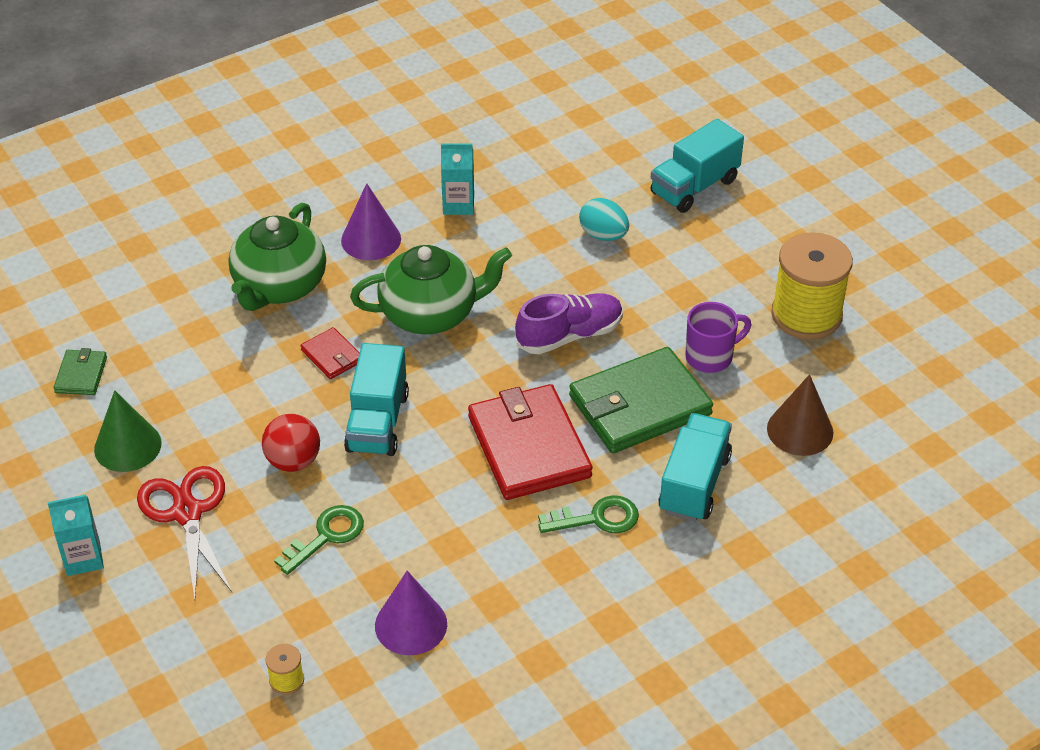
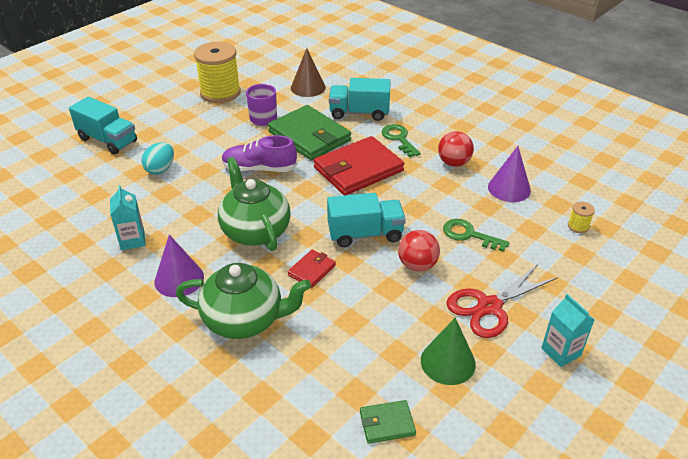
camera: 105 degrees left, 5 degrees down
(504, 573) = (454, 163): none -> red ball
(569, 335) = (259, 169): purple shoe -> purple shoe turned 45 degrees counterclockwise

